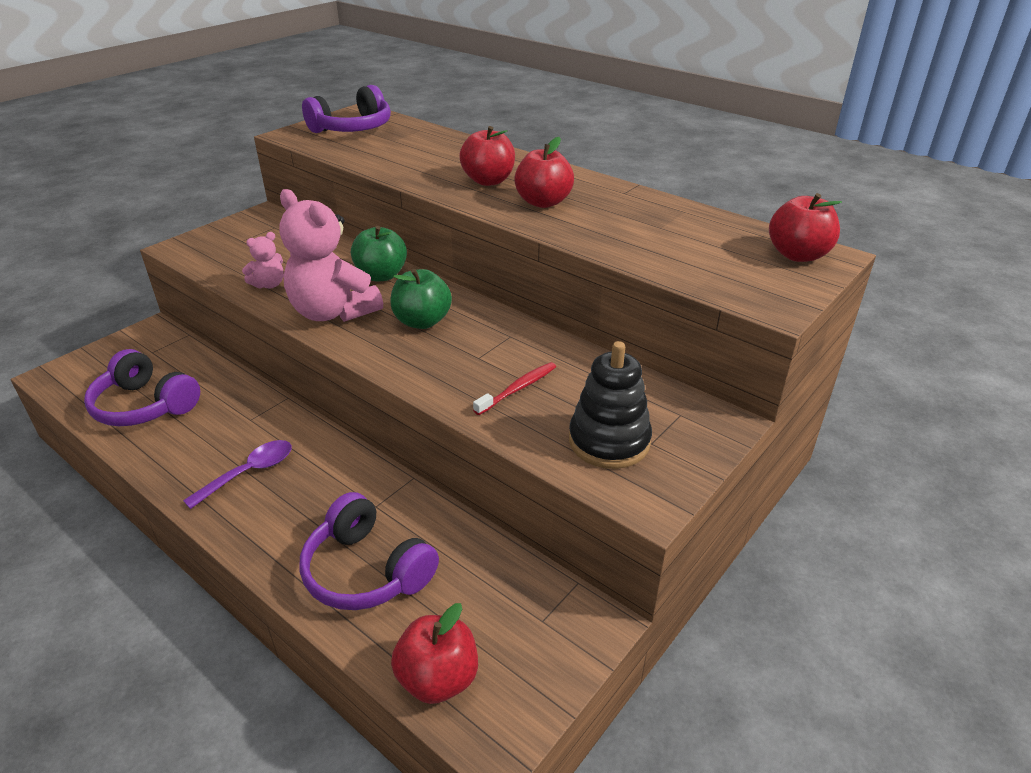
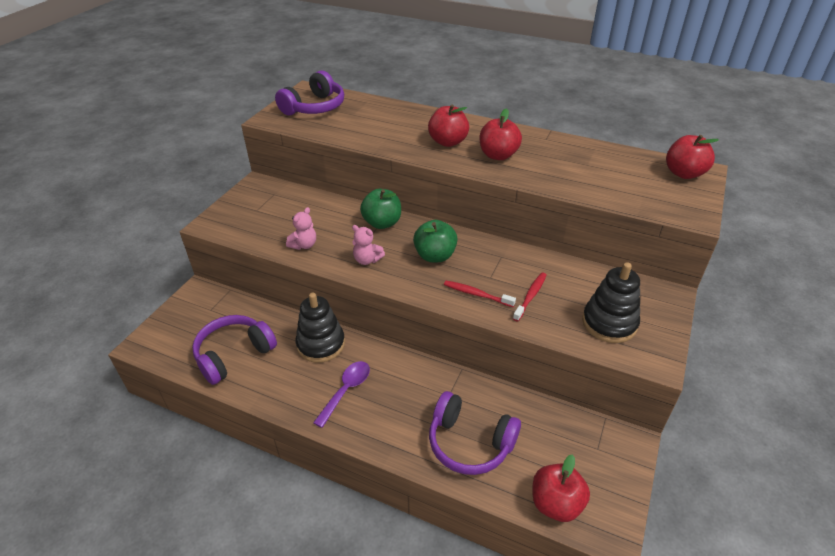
camera: 15 degrees left, 5 degrees up
(145, 405) = (234, 355): purple headphones -> purple headphones turned 120 degrees clockwise
(253, 413) = (321, 344): none -> black stacking toy
(333, 312) = (367, 260): pink teddy bear -> pink teddy bear, size x0.47
(446, 374) = (476, 294): none -> red toothbrush

